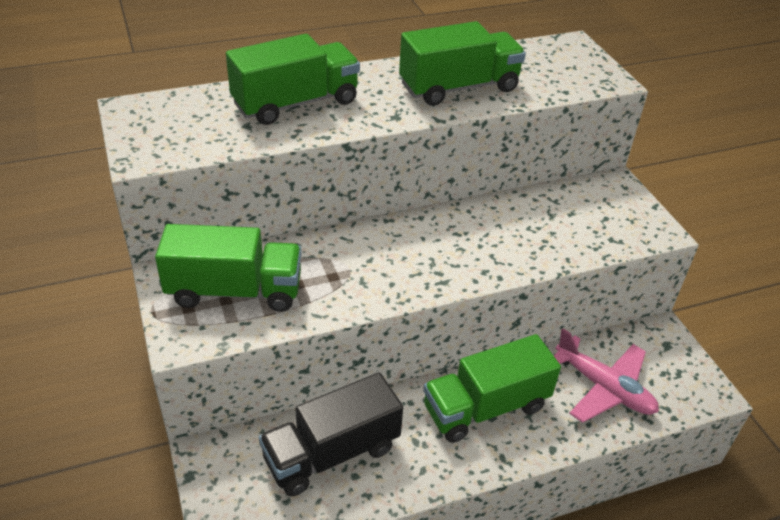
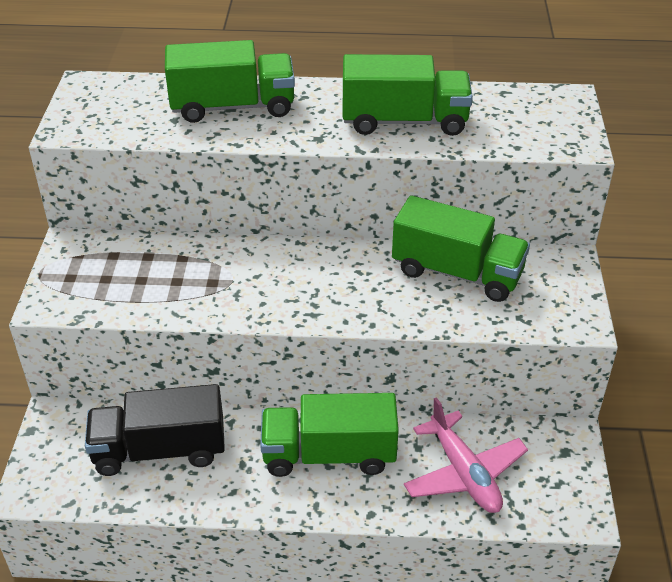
camera: 25 degrees right, 0 degrees up
(235, 291) = (118, 273): green truck -> green truck (457, 273)

